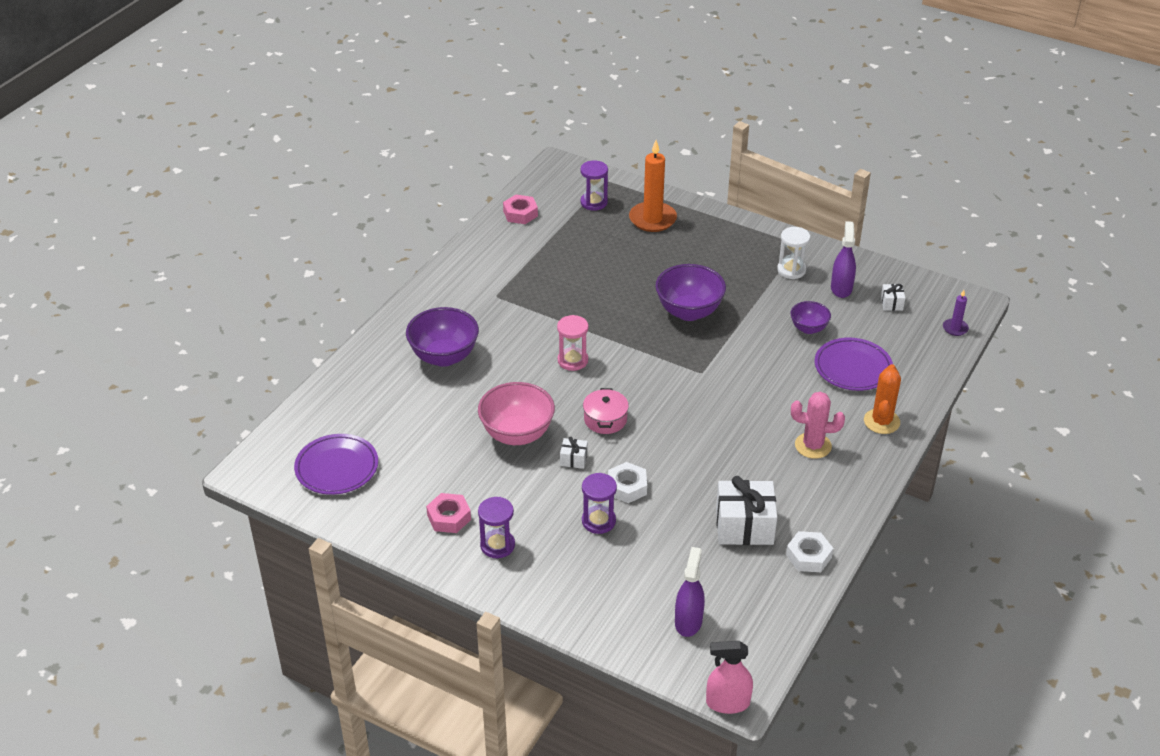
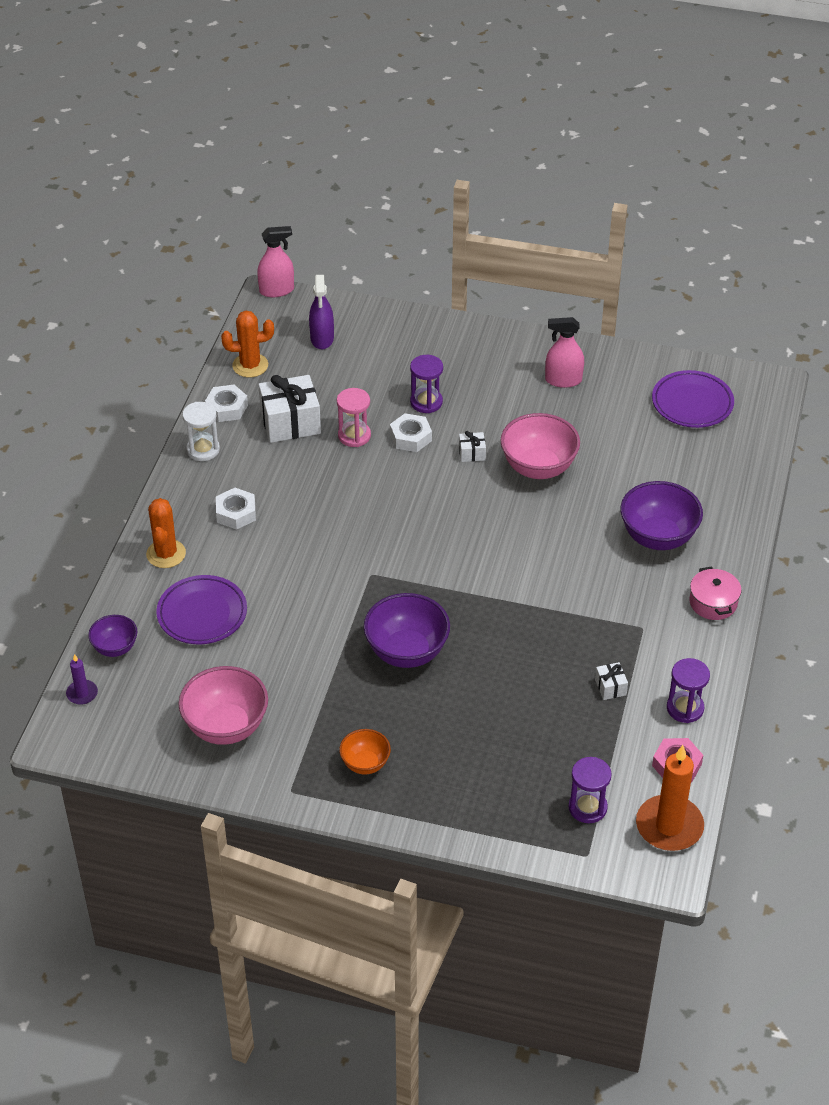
camera: 165 degrees right, 5 degrees up
(449, 517) = (563, 380): pink nut -> pink spray bottle
(497, 545) = (508, 366): purple hourglass -> purple hourglass (685, 708)
(572, 360) = (517, 560): pink hourglass -> pink hourglass (354, 436)
(605, 419) = (456, 500): pink pot -> pink pot (713, 602)
(652, 219) = (497, 793): orange candle -> orange candle (669, 826)
(741, 250) = (365, 764): none -> orange bowl
(776, 603) = (250, 365): none -> orange cactus
(791, 270) = (293, 743): white hourglass -> white hourglass (203, 450)
(808, 328) = (259, 657): purple bowl -> purple bowl (115, 648)
(813, 446) = (236, 513): pink cactus -> white nut
(841, 288) = (226, 727): purple spray bottle -> pink bowl
(891, 303) = (161, 716): white gift -> white gift (610, 687)

